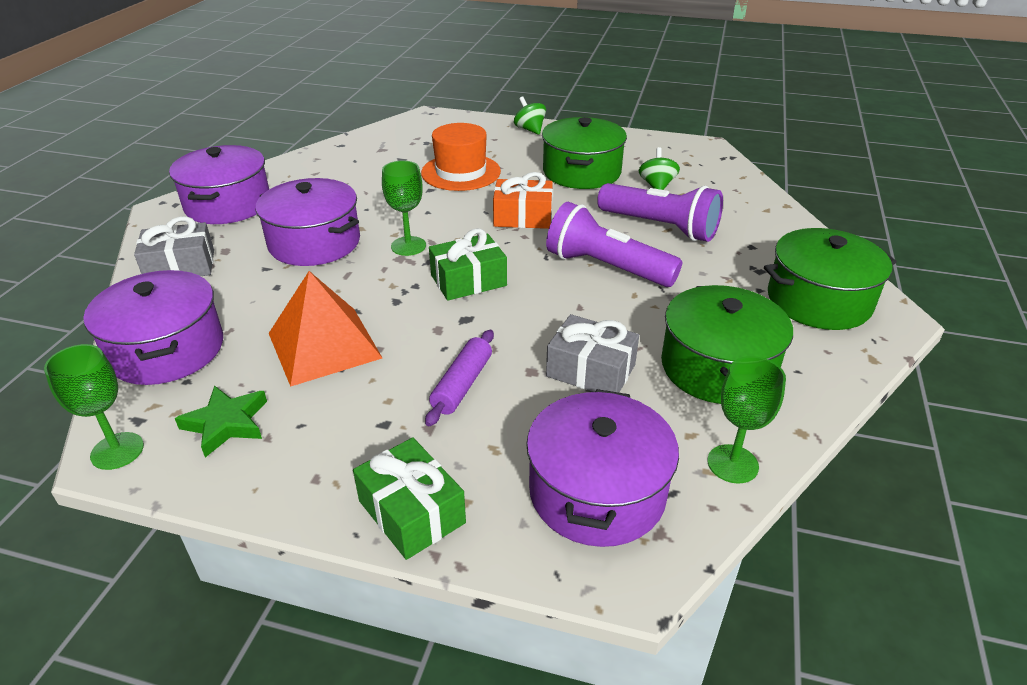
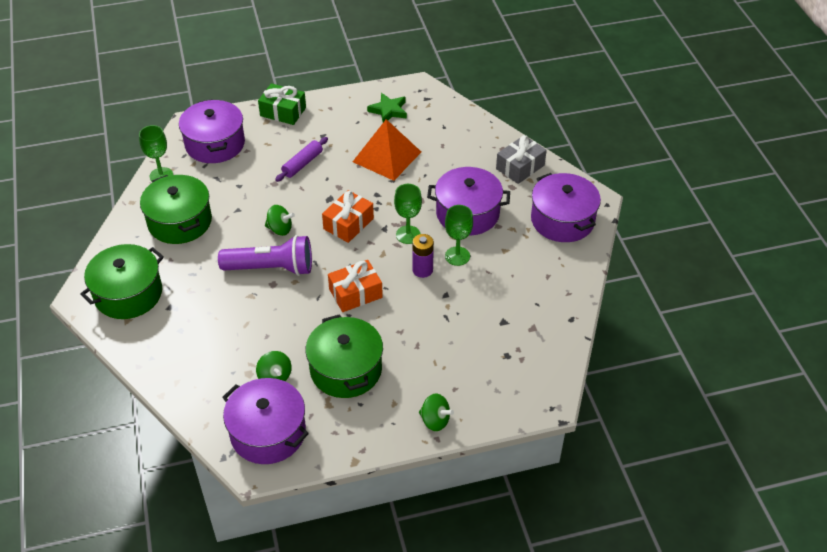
camera: 150 degrees right, 10 degrees up
(117, 451) = (418, 87): green goblet -> green goblet (457, 256)
(167, 350) = (457, 126): purple pot -> purple pot (268, 432)
(430, 213) = (422, 270): none -> purple battery
(461, 172) = (441, 325): orange hat -> none
(462, 385) = (302, 164): purple rolling pin -> purple rolling pin turned 45 degrees clockwise
(468, 280) = (348, 224): green gift -> orange gift
(566, 305) = (280, 229): none -> green spinning top
(590, 370) = (244, 195): grey gift -> none
(660, 227) = (252, 324): purple flashlight -> none

